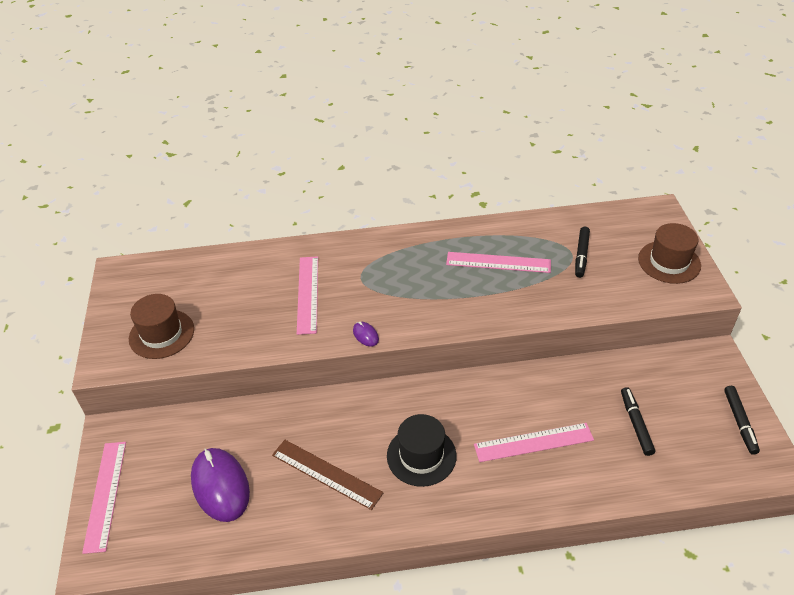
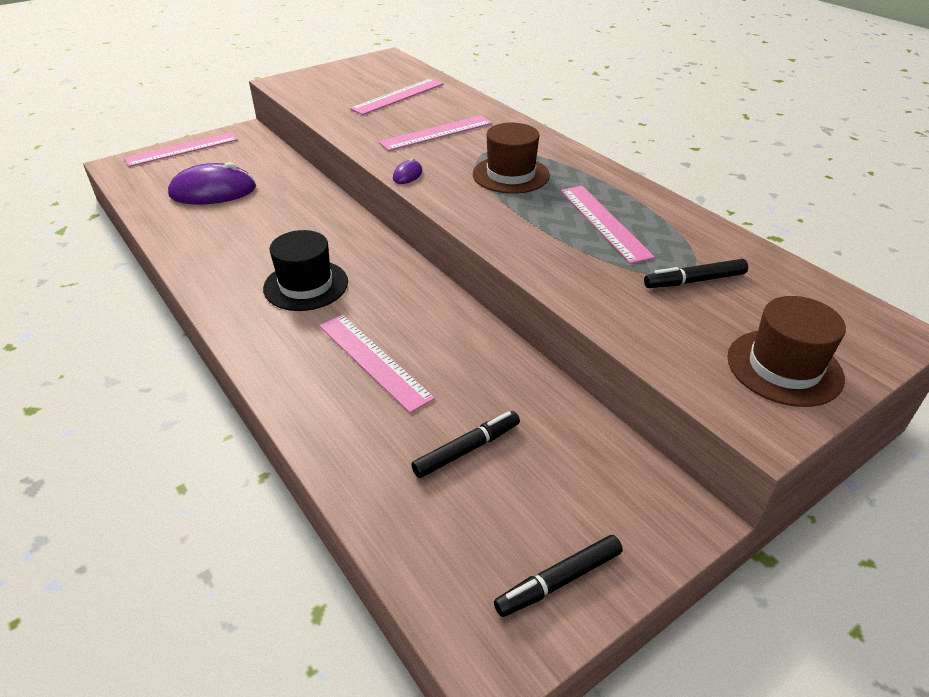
camera: 60 degrees right, 5 degrees down
(161, 334) = (331, 91): brown hat -> brown hat (510, 175)
(216, 293) = (398, 96): none -> pink ruler
(220, 486) = (213, 191): purple mouse -> purple mouse turned 45 degrees clockwise
(326, 473) = (253, 237): brown ruler -> none

